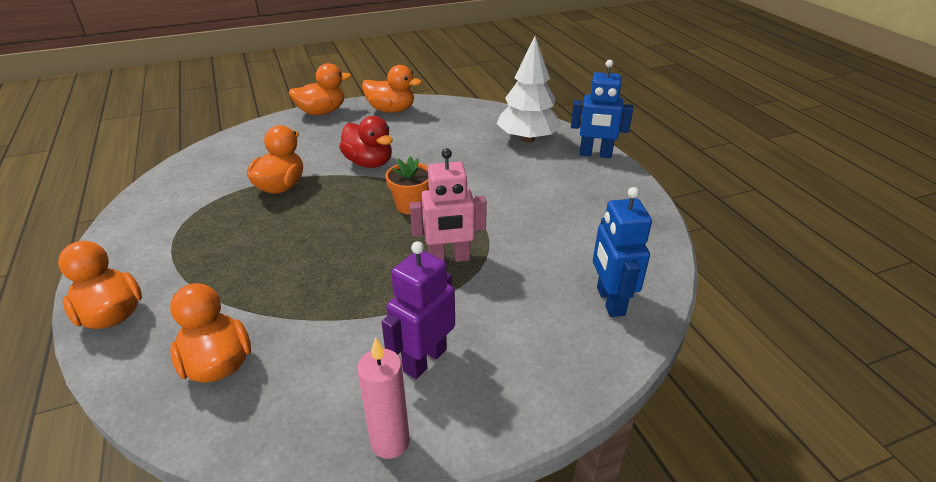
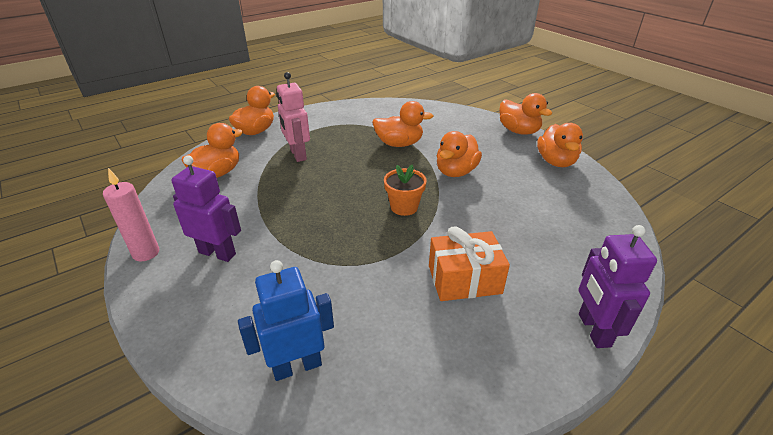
camera: 75 degrees right, 0 degrees up
(369, 163) = (456, 172): red duck -> orange duck
(449, 258) = (337, 243): pink robot -> pink robot (297, 155)
(527, 139) = (579, 261): white tree -> none
(530, 193) = (464, 279): none -> orange gift
(595, 154) = (593, 330): blue robot -> purple robot

